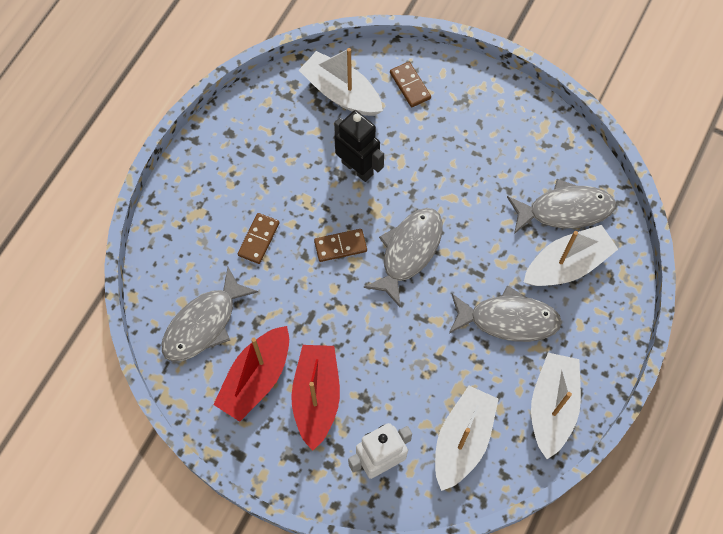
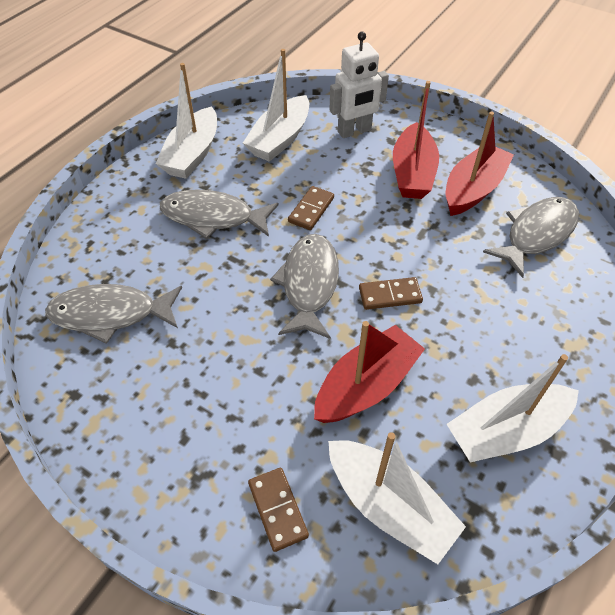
camera: 175 degrees left, 15 degrees down
(258, 239) = (490, 309): brown domino -> brown domino (311, 210)
(357, 168) = (366, 385): black robot -> red boat
(409, 252) = (309, 284): grey fish -> grey fish turned 150 degrees clockwise
(567, 264) = (132, 259): white boat -> white boat (506, 430)

